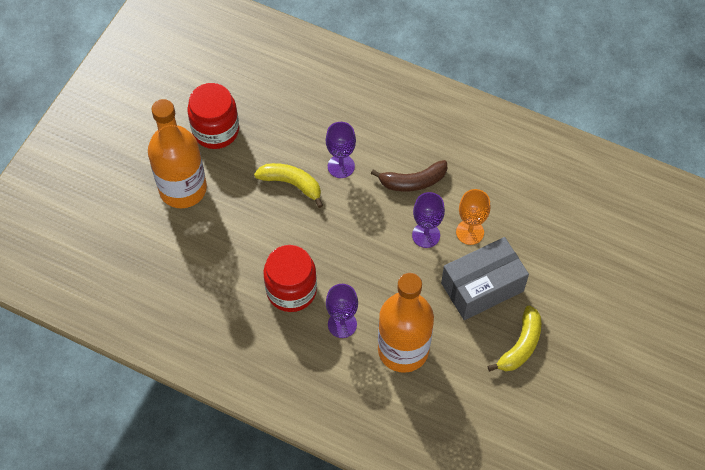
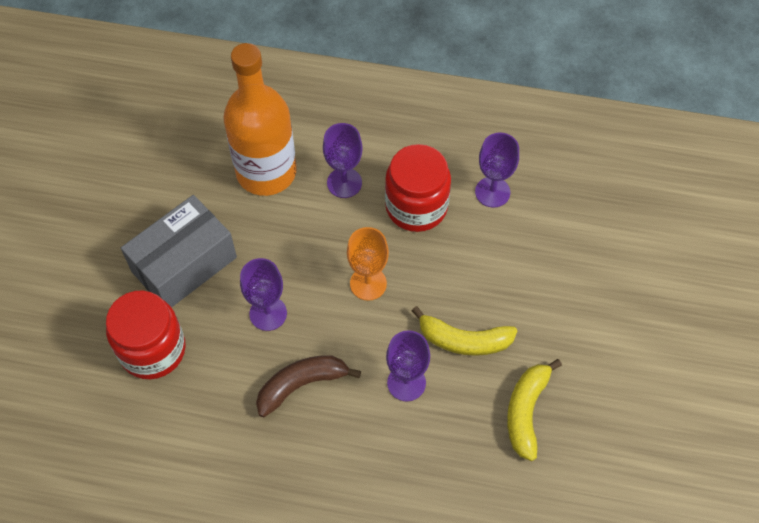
camera: 165 degrees right, 0 degrees up
(183, 189) = (602, 298): orange bottle -> none
(216, 130) = (598, 393): red jar -> red jar (152, 350)
(228, 287) = (492, 192): none -> purple goblet
(470, 232) = (211, 331): orange goblet -> orange goblet (368, 283)
(520, 345) = (128, 207): yellow banana -> yellow banana (526, 411)

